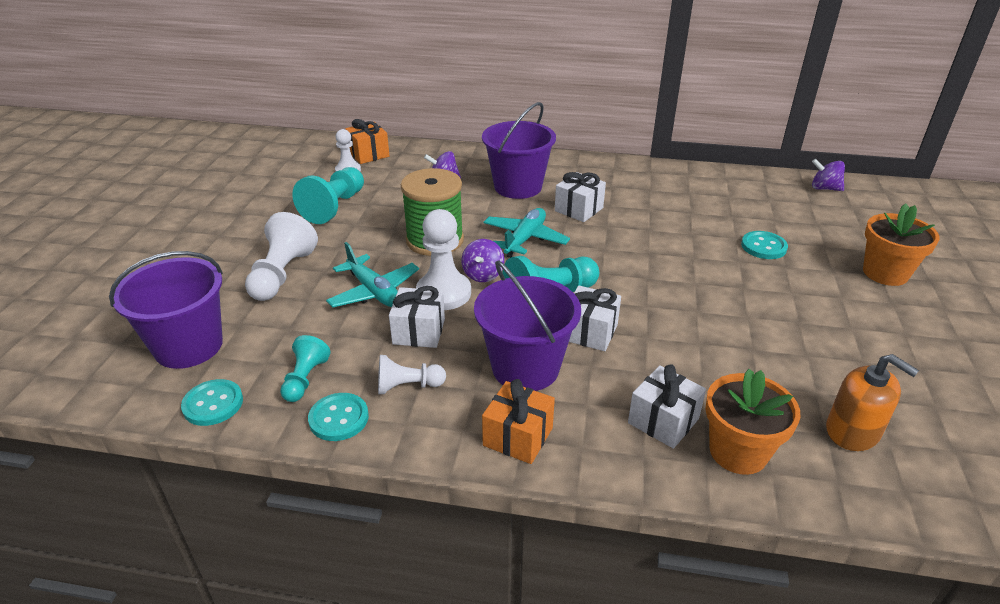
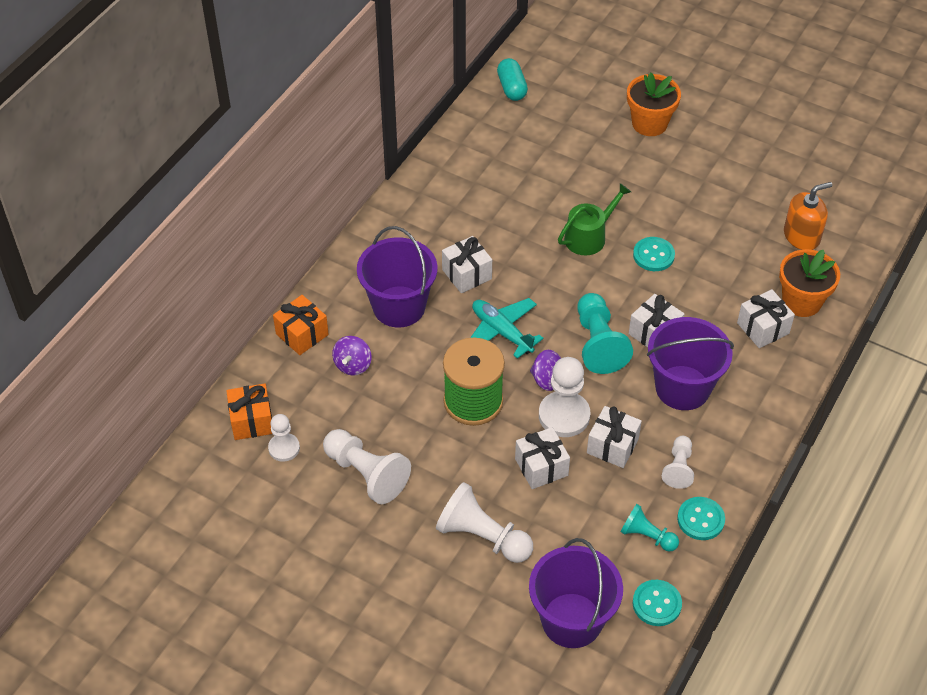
camera: 70 degrees left, 15 degrees up
(334, 207) = (366, 474): turquoise pawn -> white pawn
(374, 291) = (541, 467): turquoise plane -> white gift
(518, 436) = (753, 414): orange gift -> orange gift (302, 334)
(685, 265) = (589, 236): none -> green watering can
(763, 247) = (584, 175): turquoise button -> turquoise button (653, 255)
(824, 188) = (512, 88): purple spinning top -> turquoise capsule

